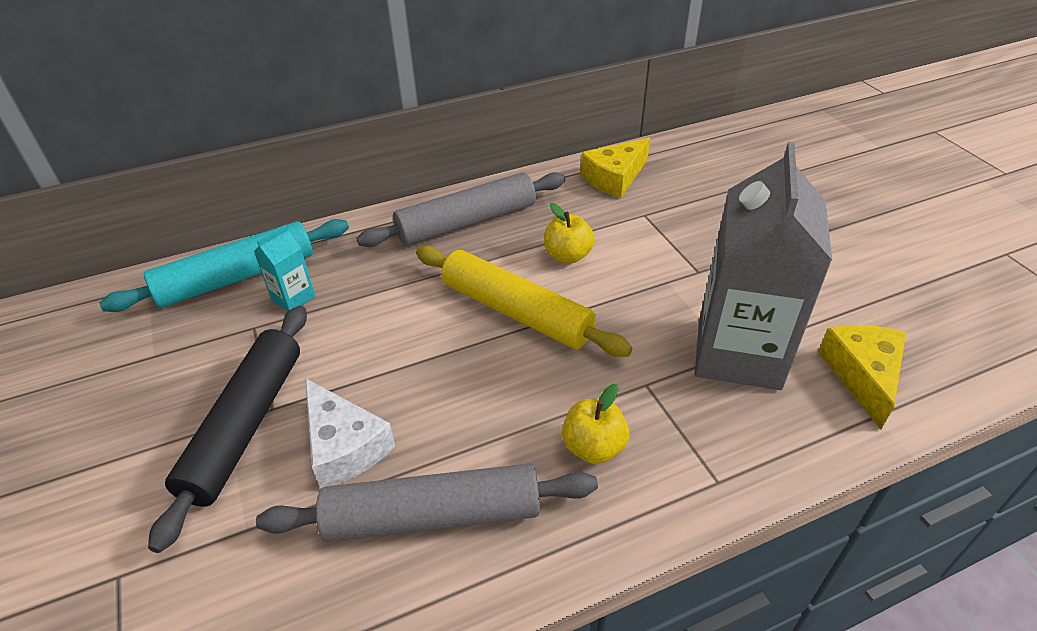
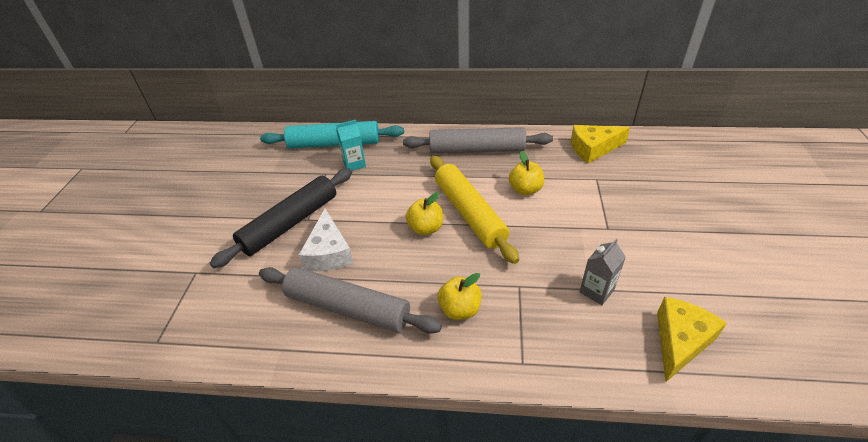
camera: 30 degrees right, 0 degrees up
(469, 354) = (425, 228): none -> yellow apple
(738, 353) = (596, 291): grey carton -> grey carton, size x0.42

